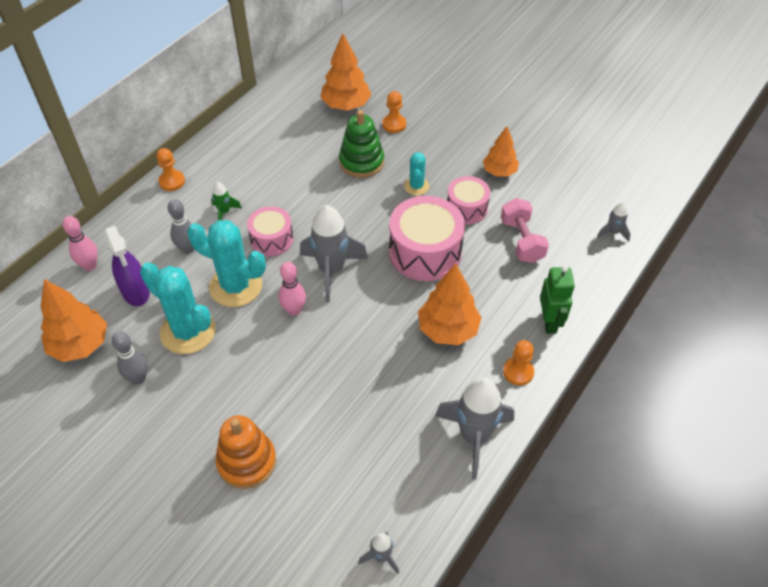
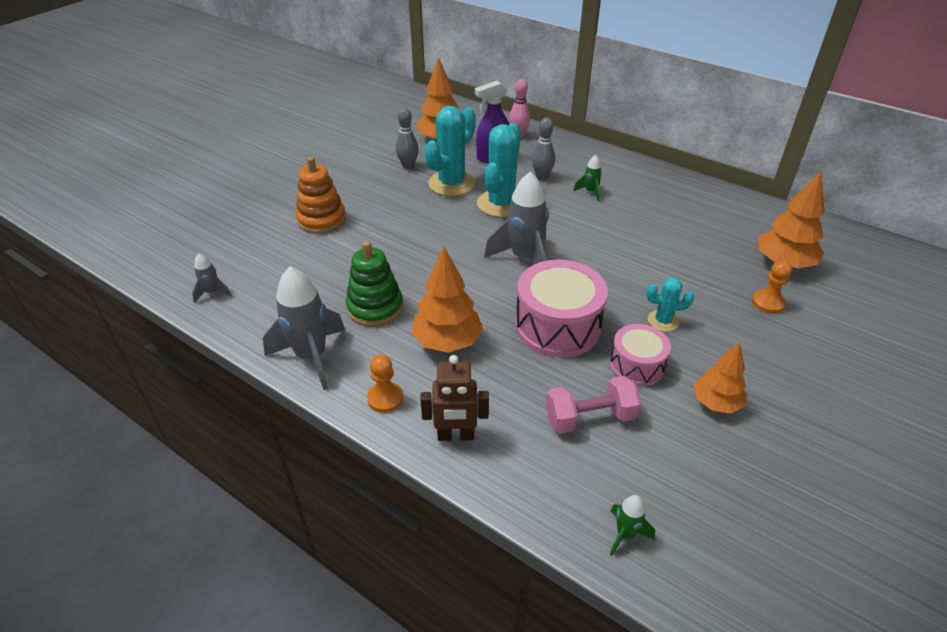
camera: 90 degrees right, 10 degrees down
(172, 181) = (622, 162): orange pawn -> none
(272, 239) = (560, 220): pink drum -> none
(294, 310) = (474, 237): pink bowling pin -> none
(361, 162) = (689, 276): green stacking toy -> green stacking toy (375, 308)
(549, 322) = (455, 436): green robot -> brown robot
(613, 232) = (625, 534): grey rocket -> green rocket

